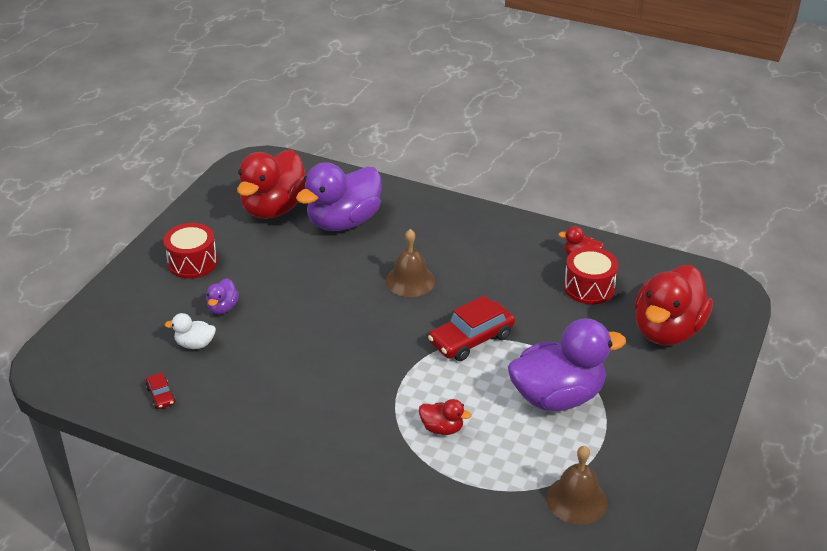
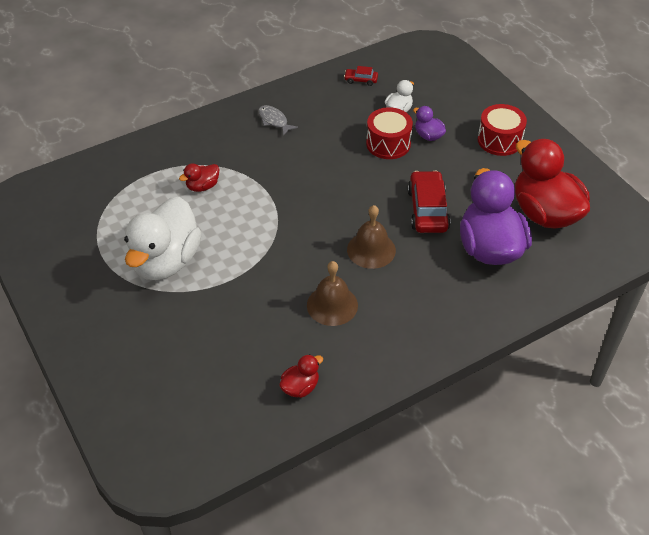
camera: 125 degrees right, 10 degrees up
(291, 429) = (274, 121): none -> grey fish
(471, 339) = (269, 248): red car -> red car (427, 209)
(557, 396) = (165, 261): purple duck -> white duck
(576, 500) = (79, 216): brown bell -> brown bell (332, 305)
(589, 287) = (256, 363): red drum -> red drum (388, 144)
(667, 330) = (155, 380): red duck -> none

